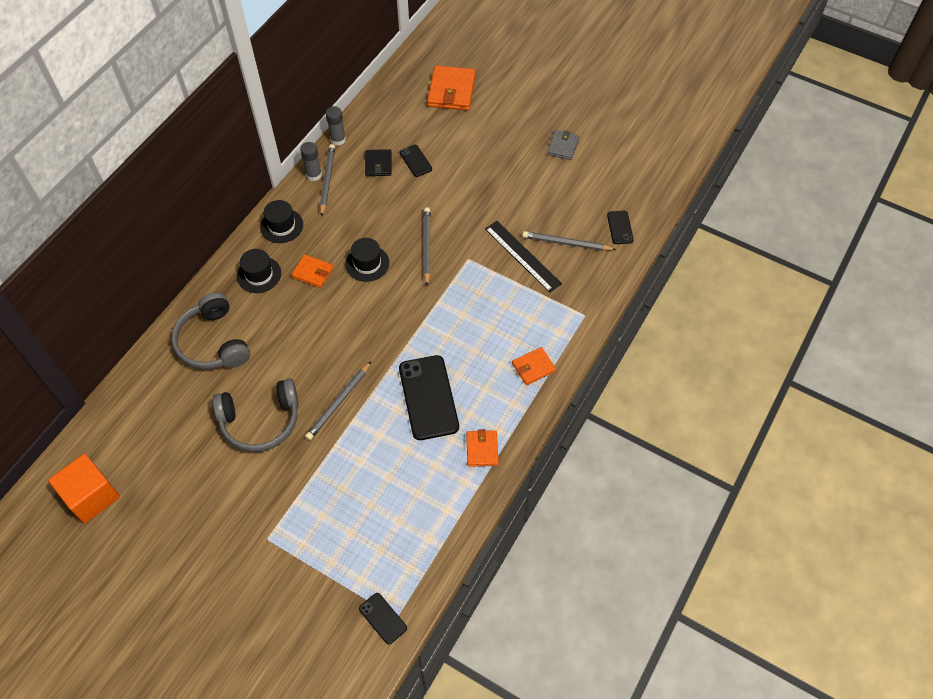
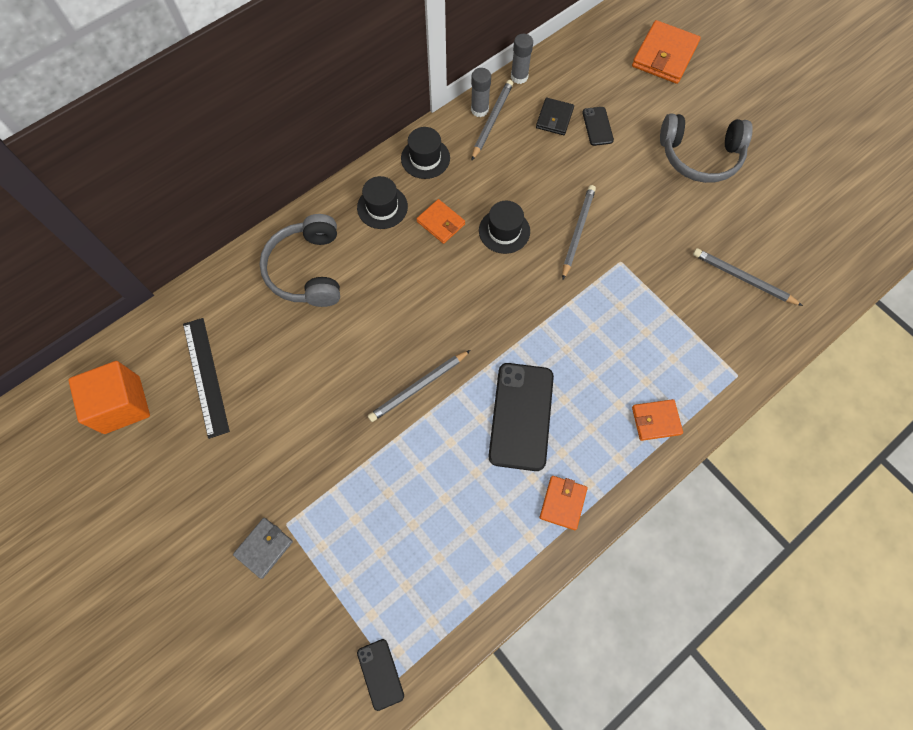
camera: 20 degrees right, 10 degrees up
(260, 421) = (326, 379): grey headphones -> grey headphones (699, 156)
(522, 256) = (685, 278): black ruler -> black ruler (205, 376)
(562, 146) = (774, 158): grey wallet -> grey wallet (264, 548)
(620, 227) = (814, 279): black phone -> none

